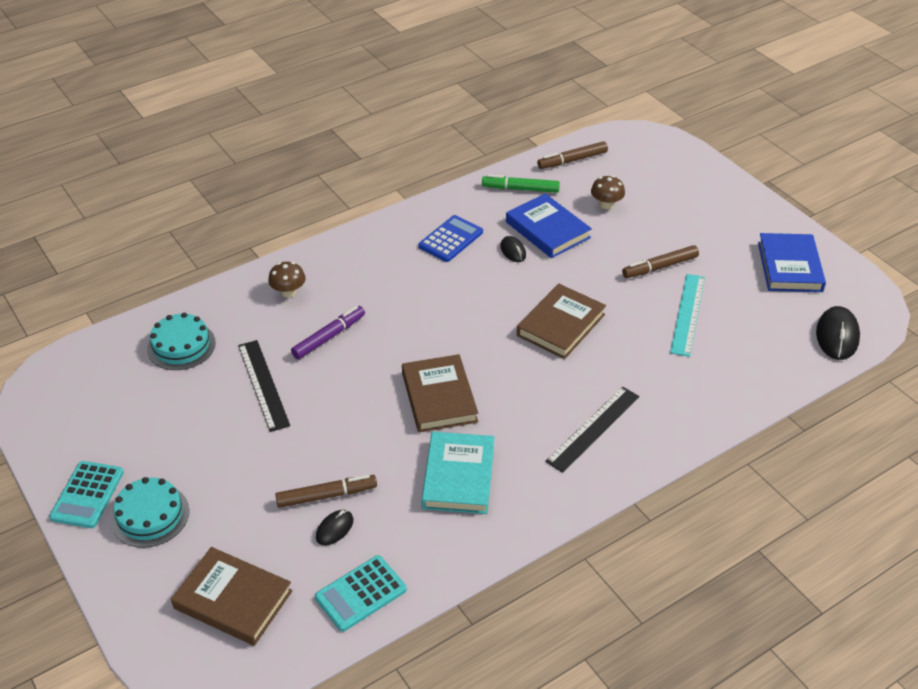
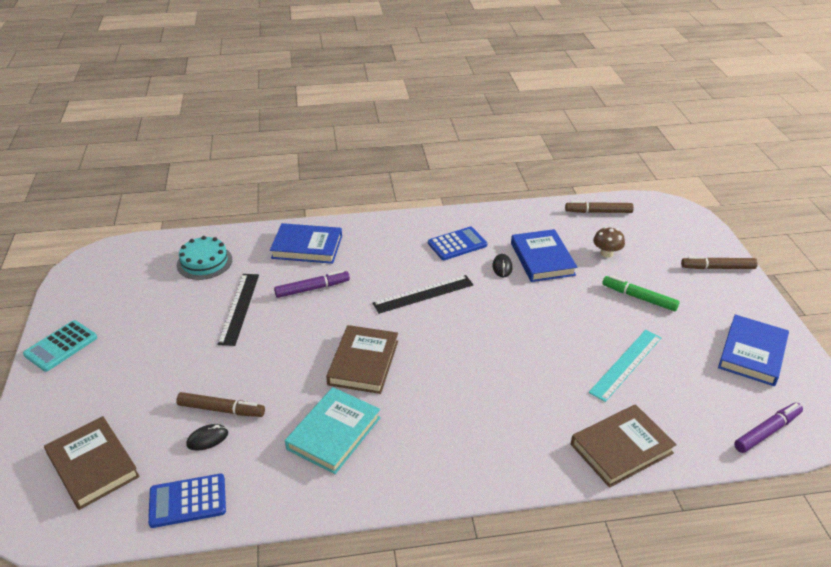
camera: 25 degrees right, 5 degrees down
(150, 515) = (88, 377): turquoise cake -> none
(288, 292) = (307, 247): brown mushroom -> blue book
(361, 593) = (187, 501): turquoise calculator -> blue calculator
(520, 189) = (540, 222): green marker -> green marker (639, 297)
(561, 325) = (504, 338): brown book -> brown book (621, 448)
(593, 428) = (476, 434): black ruler -> black ruler (423, 294)
(660, 267) = (624, 317): brown marker -> brown marker (717, 268)
(837, 336) = (767, 431): black mouse -> purple marker

